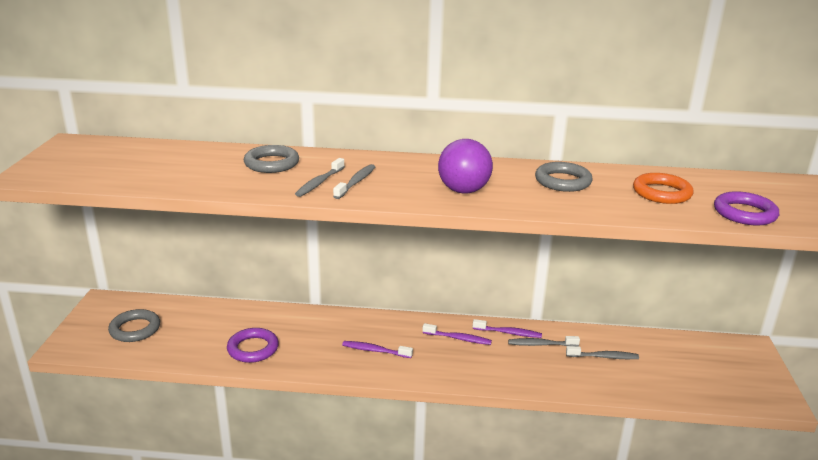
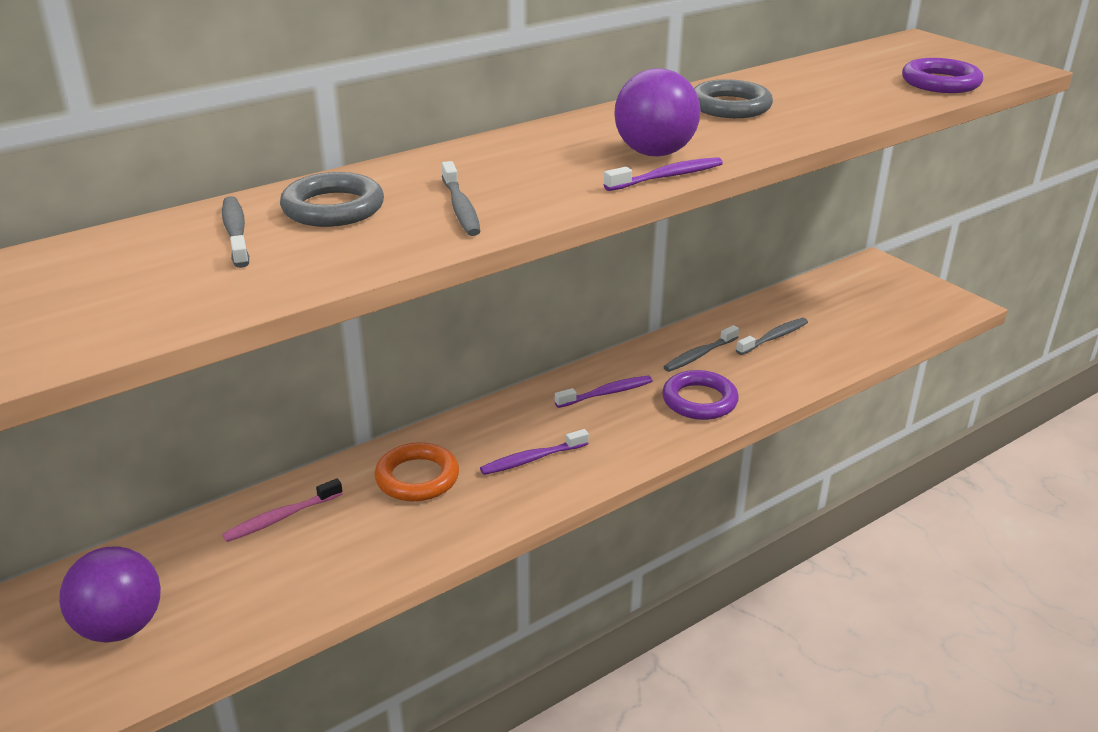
camera: 40 degrees left, 5 degrees up
(135, 329) = (120, 627): grey ring -> purple ball
(239, 318) = (281, 518): none -> pink toothbrush
(253, 349) = (364, 546): purple ring -> purple ring (699, 400)
(356, 182) = (507, 189): grey toothbrush -> grey toothbrush (236, 232)
(509, 333) = (650, 359): purple toothbrush -> purple toothbrush (667, 177)
(661, 193) = (839, 87): orange ring -> orange ring (417, 478)

